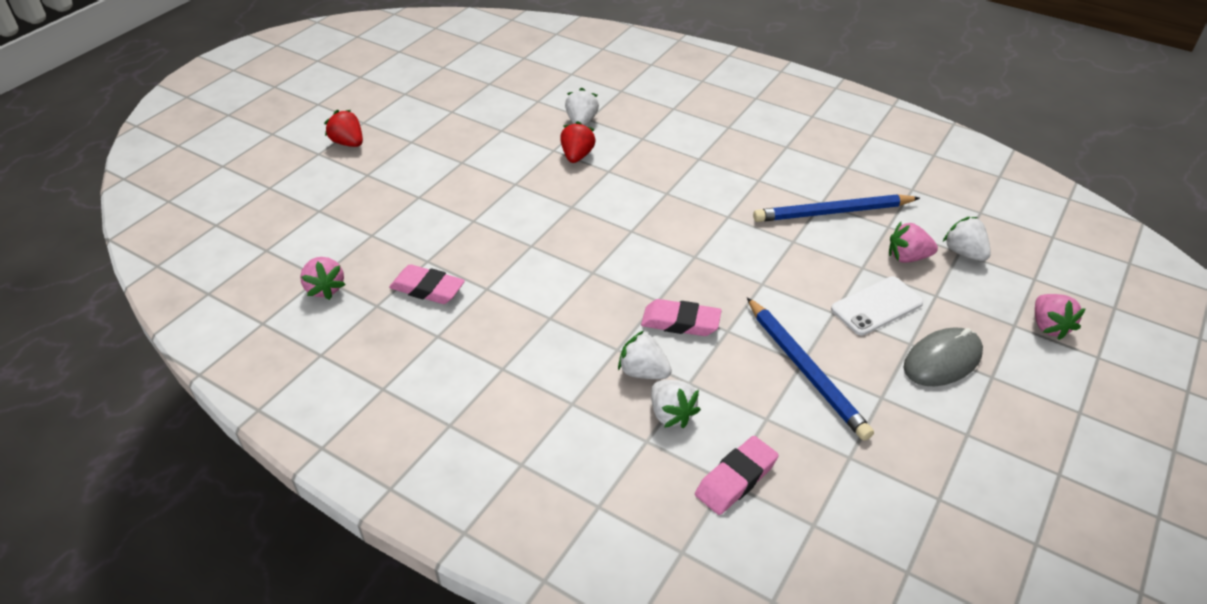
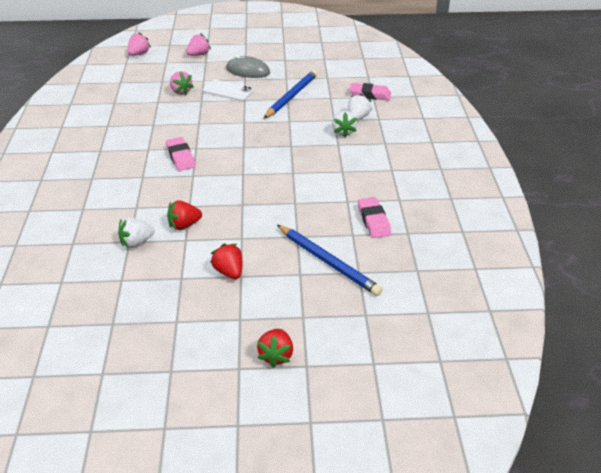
camera: 125 degrees left, 5 degrees down
(325, 288) = (422, 260): pink strawberry -> pink strawberry (139, 54)
(475, 157) = (229, 272): none -> red strawberry
(680, 322) = (299, 134): pink eraser -> pink eraser (180, 157)
(833, 212) = (160, 118): blue pencil -> blue pencil (328, 262)
(964, 253) = (162, 80): white strawberry -> none

